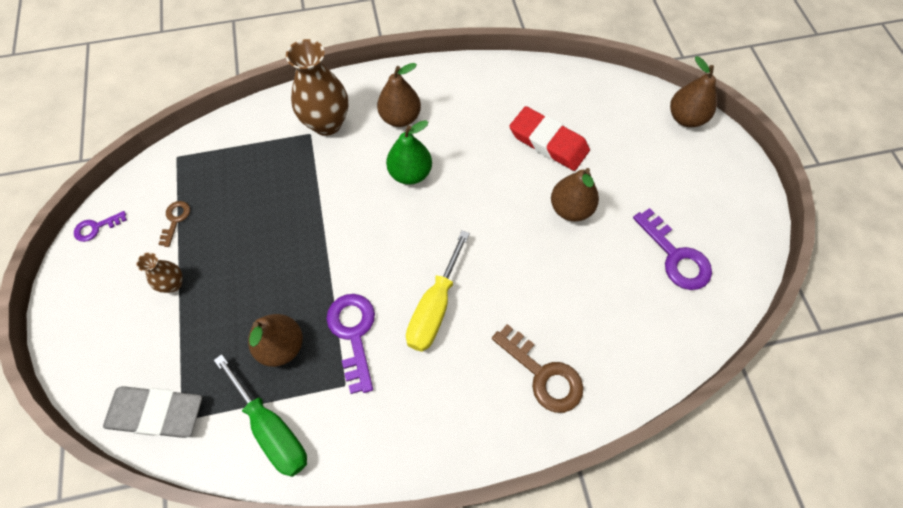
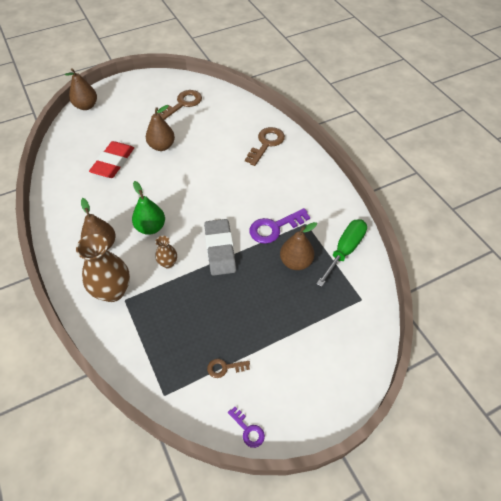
camera: 105 degrees left, 10 degrees down
(156, 413) = (364, 315): grey eraser -> grey eraser (220, 249)
(173, 284) = (277, 345): brown vase -> brown vase (168, 263)
(434, 308) = (244, 194): yellow screwdriver -> none
(675, 256) = (183, 104): purple key -> brown key

